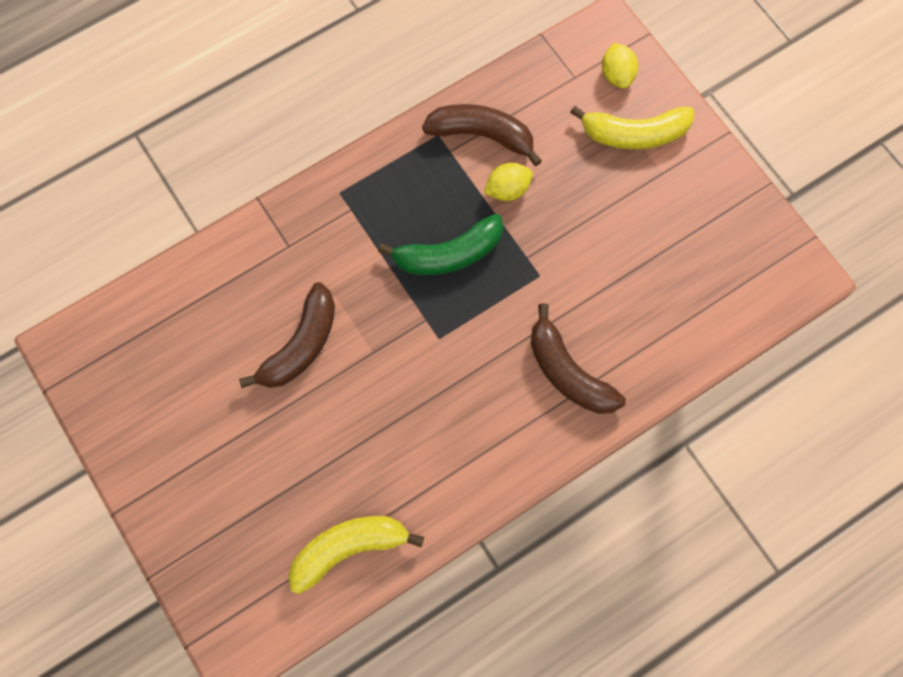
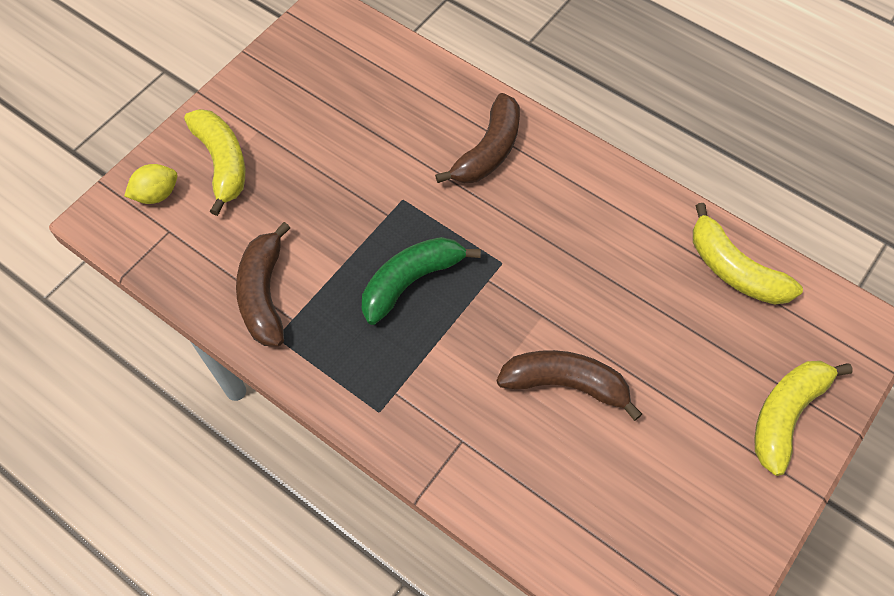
camera: 110 degrees left, 10 degrees down
(193, 520) = (786, 415): none -> yellow banana
(449, 254) = (411, 282): green banana -> green banana turned 90 degrees counterclockwise
(507, 190) = (320, 252): yellow lemon -> none

